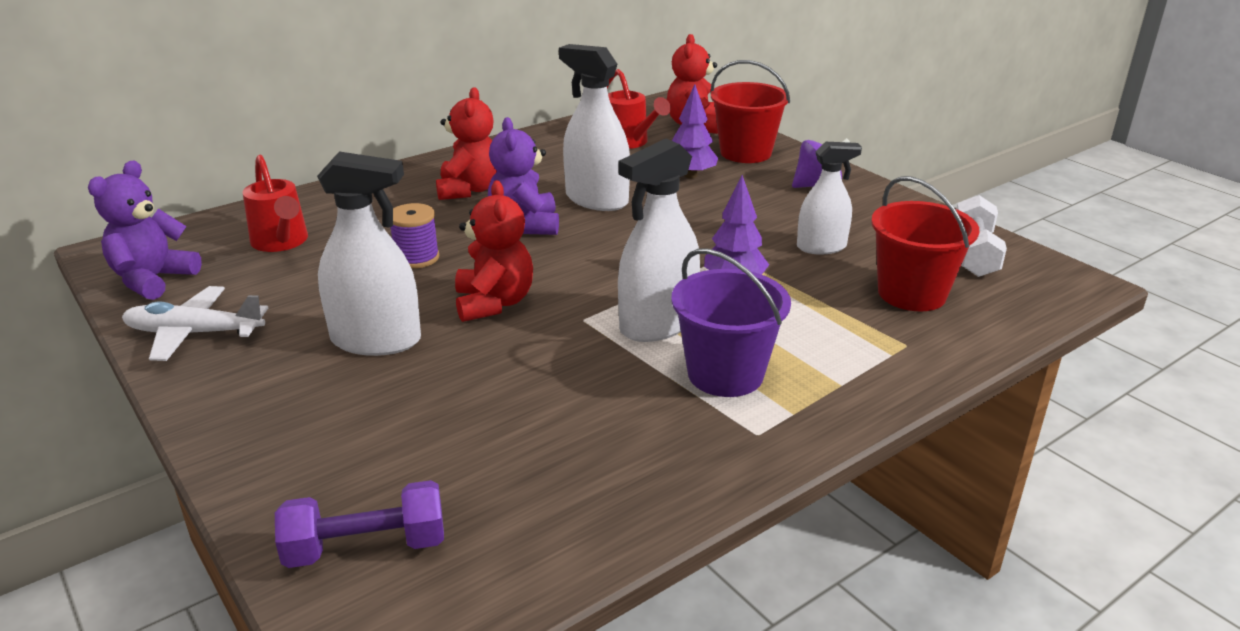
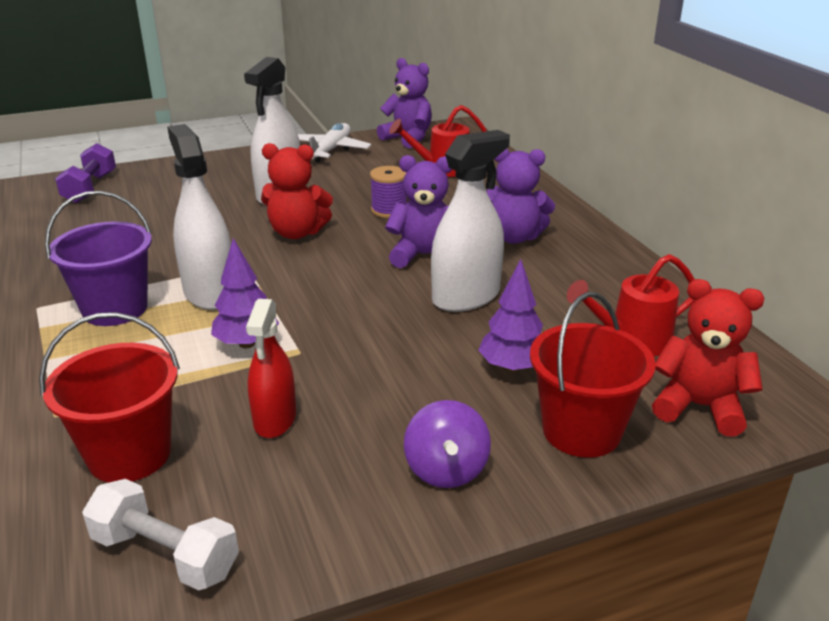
camera: 105 degrees right, 0 degrees up
(469, 190) = (514, 237): red teddy bear -> purple teddy bear
(821, 247) = (275, 419): white spray bottle -> red spray bottle

